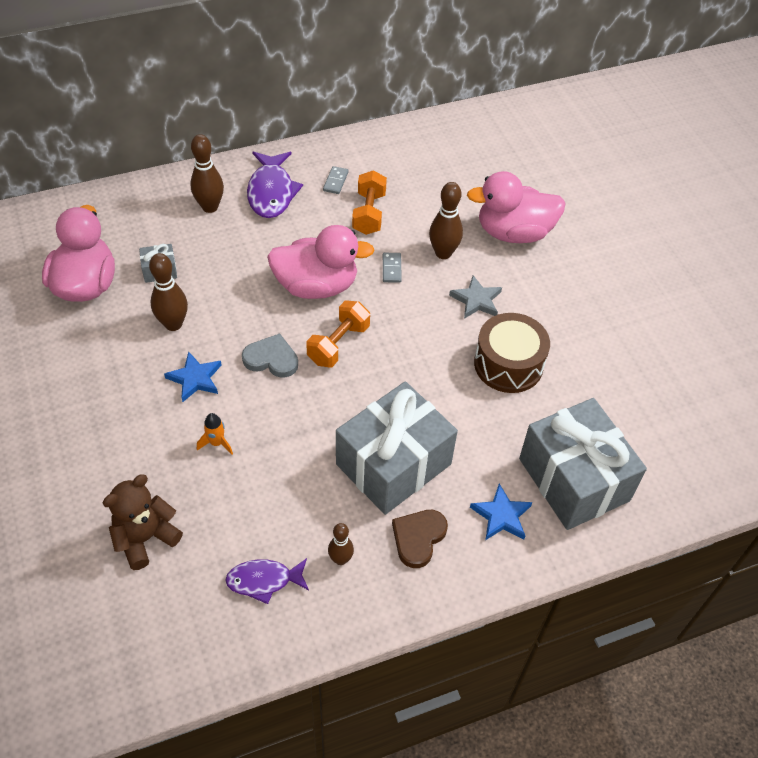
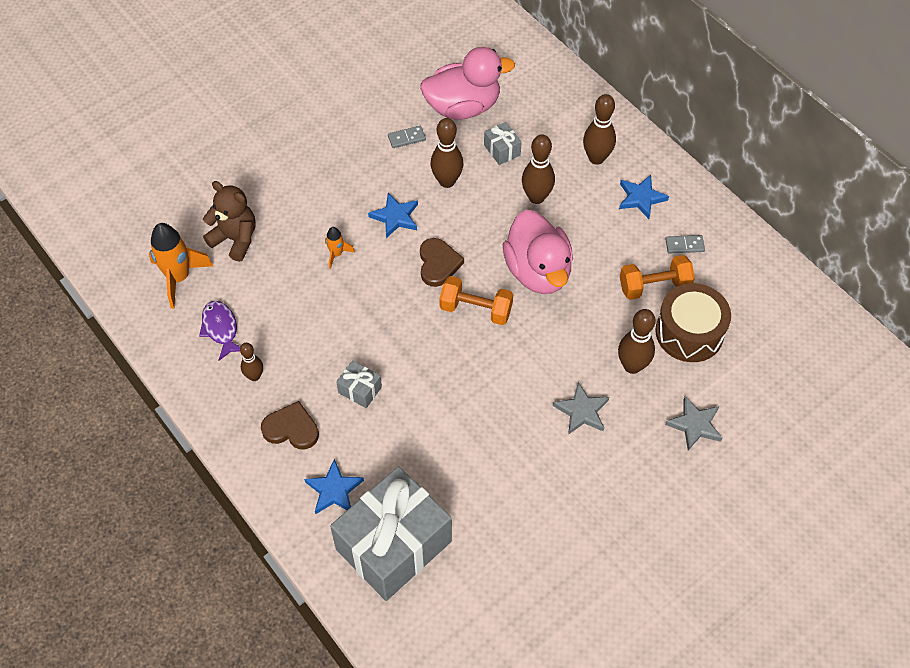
camera: 75 degrees right, 5 degrees up
(171, 612) = (179, 278): none -> orange rocket
(231, 262) = (536, 197): none -> brown bowling pin
(271, 192) = (641, 198): purple fish -> blue star
(271, 359) = (438, 264): grey heart -> brown heart
(391, 269) = (589, 326): grey domino -> grey domino (406, 138)
(393, 464) = (360, 390): grey gift -> grey gift, size x0.41
(508, 364) = (510, 459): brown drum -> brown drum (689, 332)
(513, 233) = (695, 425): pink duck -> grey star

